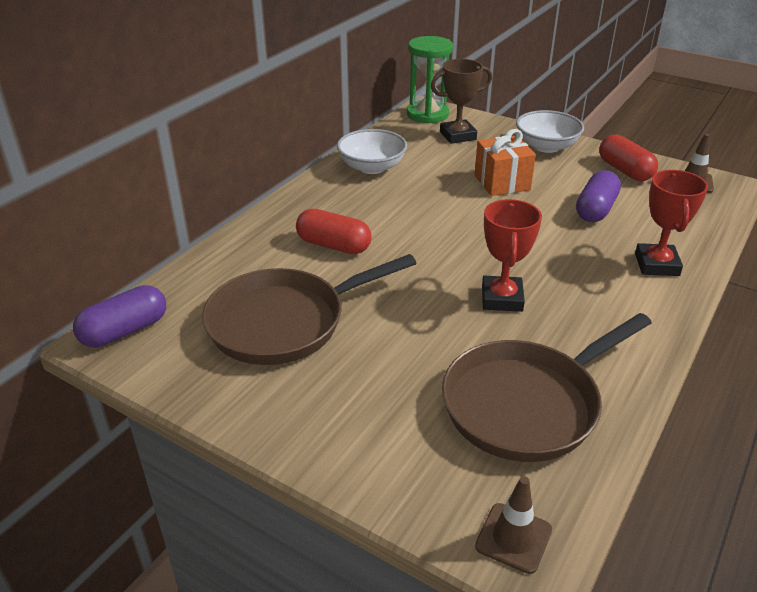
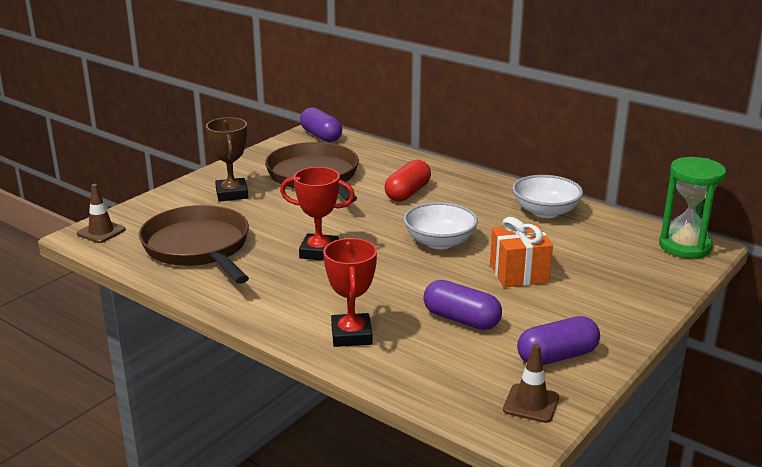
camera: 95 degrees right, 10 degrees down
(457, 136) = (630, 259): brown trophy -> brown trophy (232, 194)
(546, 146) = (615, 312): white bowl -> white bowl (439, 242)
(625, 170) = (557, 356): red capsule -> purple capsule
(656, 264) = (351, 335): red trophy -> red trophy turned 75 degrees clockwise

